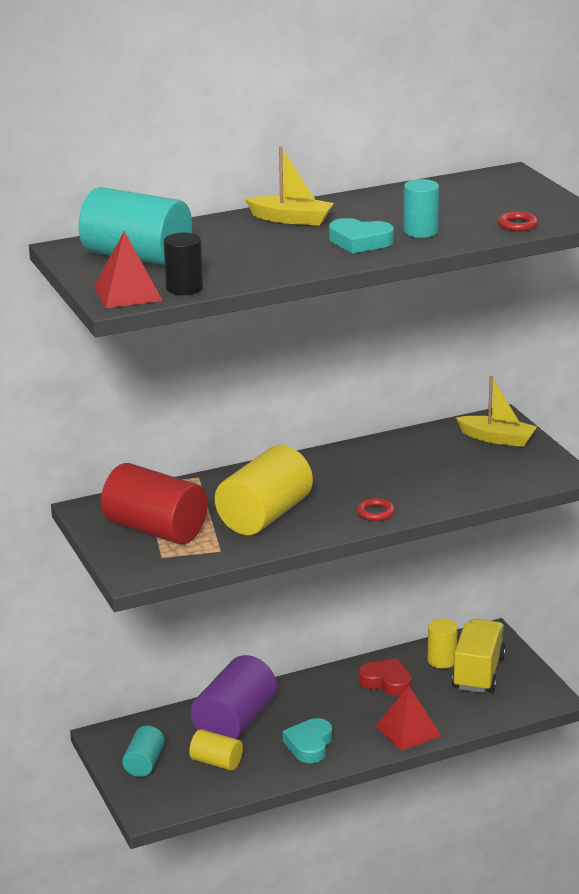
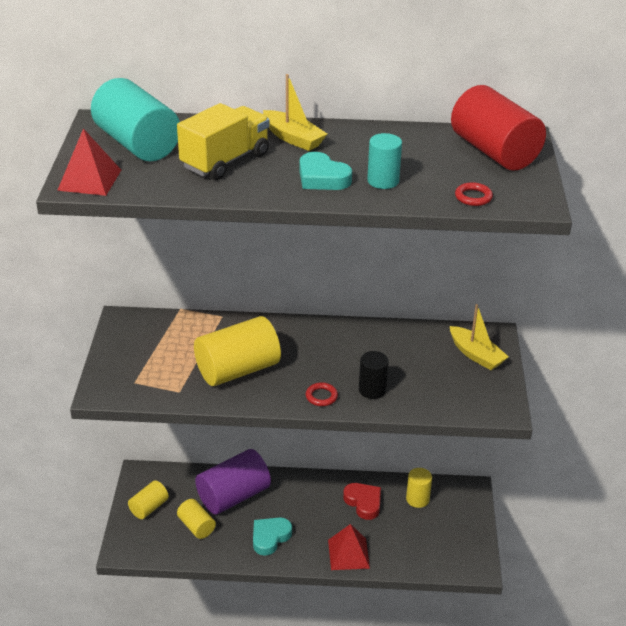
camera: 25 degrees right, 10 degrees up
(144, 763) = (149, 507): turquoise cylinder -> yellow cylinder
(155, 530) = (151, 355): red cylinder -> red cylinder (494, 152)
(184, 288) = (135, 187): black cylinder -> black cylinder (372, 390)
(478, 673) = (437, 521): yellow truck -> yellow truck (225, 161)

